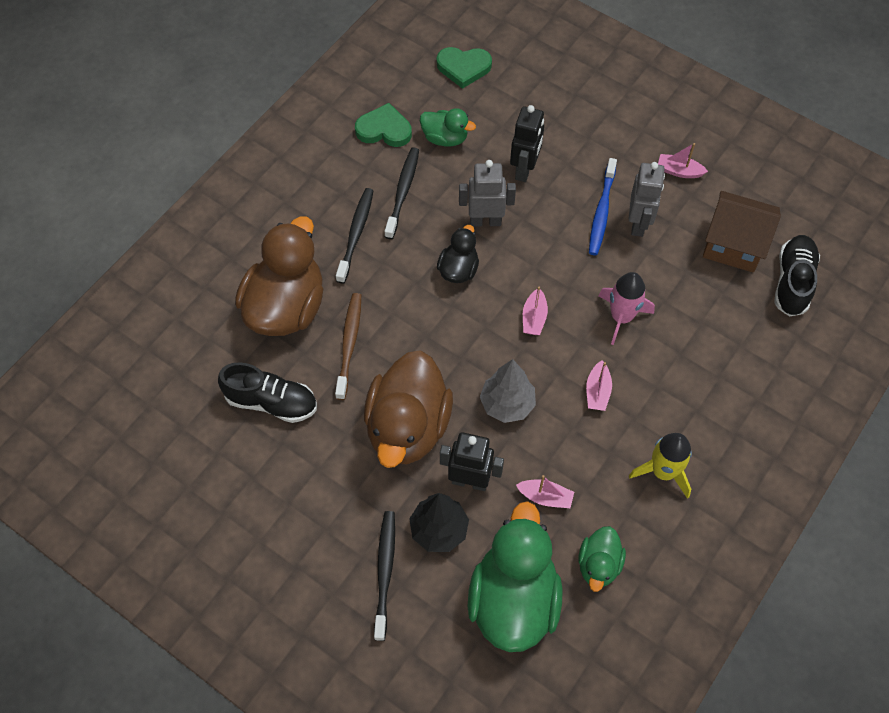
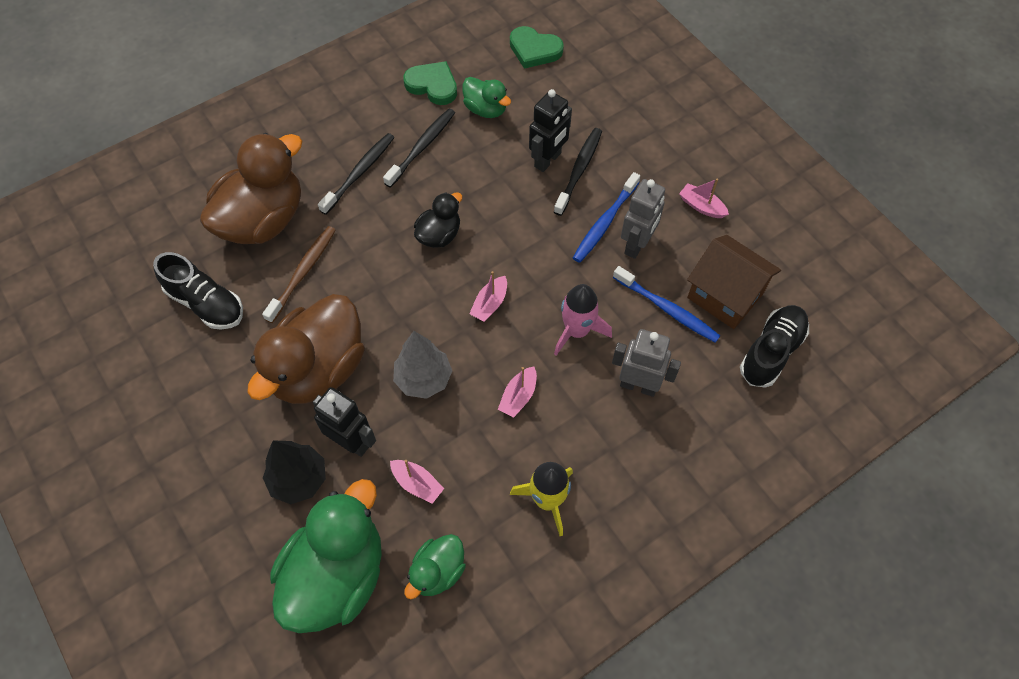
camera: 20 degrees right, 0 degrees up
(385, 572) = (228, 502): black toothbrush -> black toothbrush (579, 171)
(485, 221) = (487, 197): grey robot -> grey robot (638, 385)
(689, 273) = (667, 309): none -> blue toothbrush

